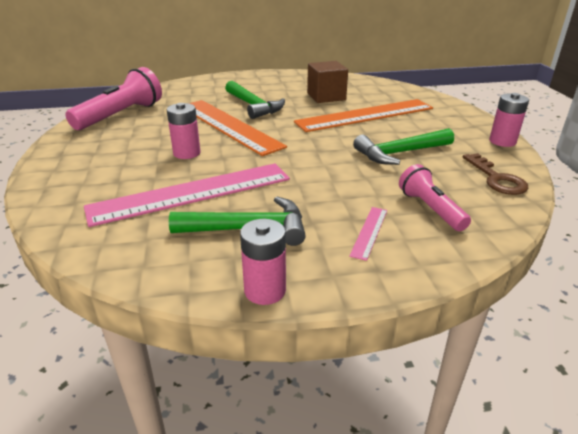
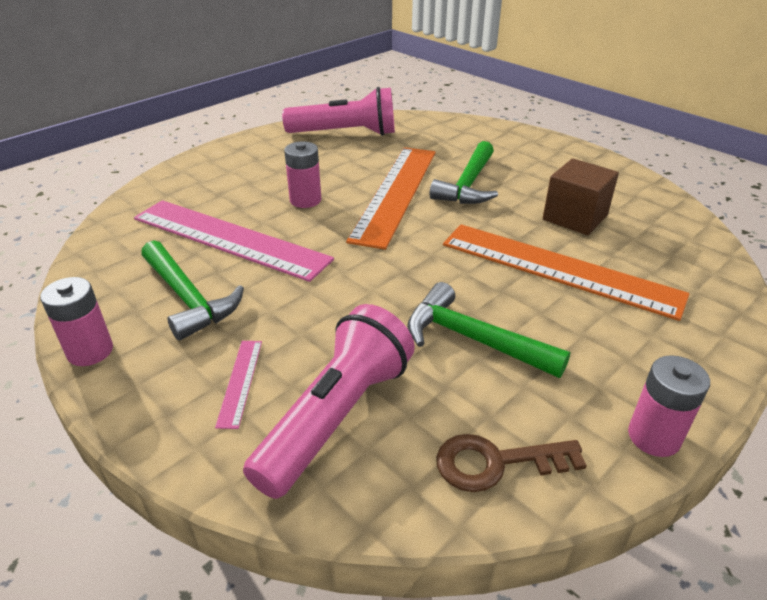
camera: 55 degrees right, 5 degrees up
(369, 232) = (240, 382): pink ruler -> pink ruler turned 75 degrees counterclockwise
(430, 209) = (337, 416): pink flashlight -> pink flashlight, size x1.65
(496, 179) = (496, 463): brown key -> brown key turned 45 degrees clockwise

